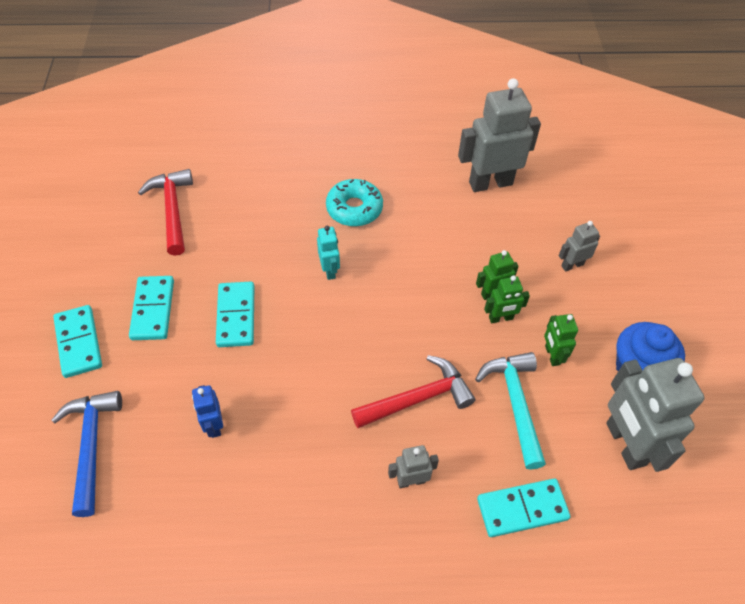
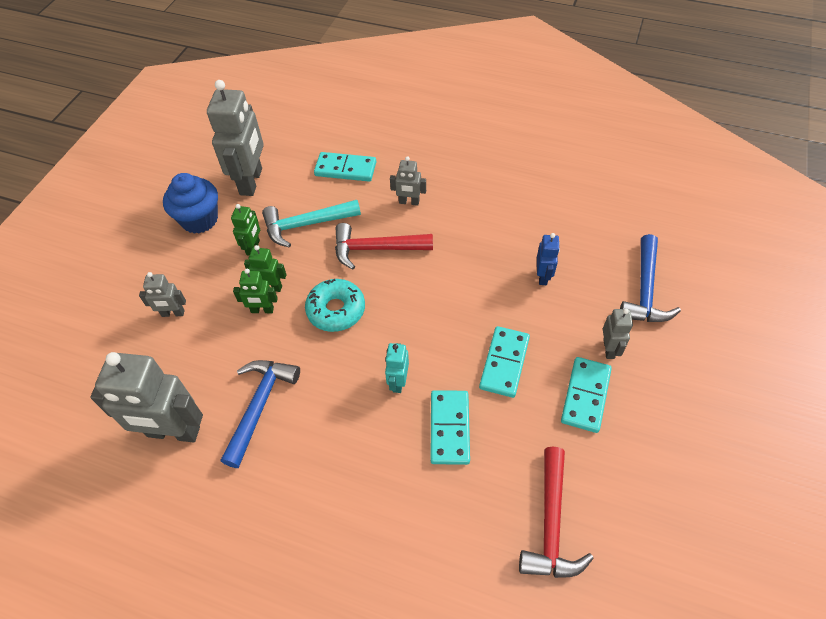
camera: 155 degrees left, 0 degrees up
(79, 342) = (660, 383): turquoise domino -> turquoise domino (449, 428)
(132, 362) = (609, 349): none -> grey robot
(354, 208) = (339, 450): turquoise donut -> turquoise donut (336, 310)
(437, 218) = (259, 406): none -> blue hammer
(515, 403) = (306, 225): turquoise hammer -> turquoise hammer turned 60 degrees clockwise

